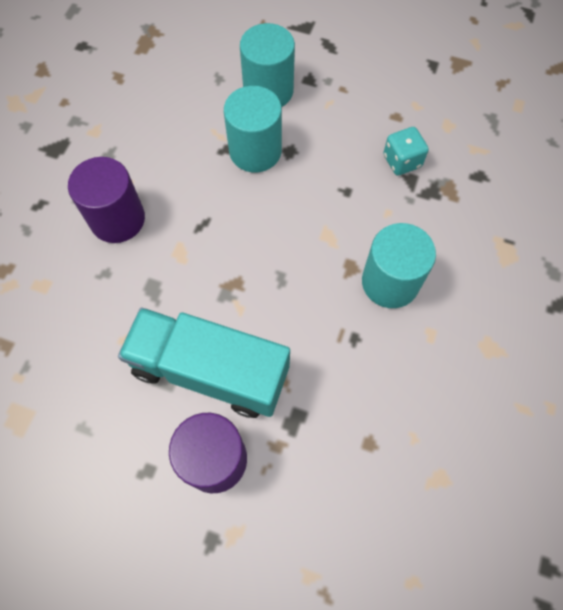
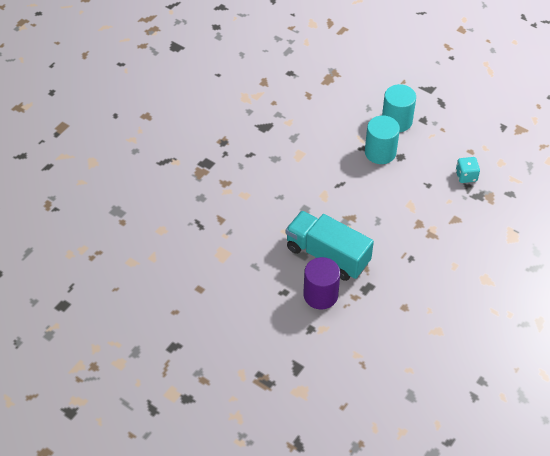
camera: 15 degrees right, 15 degrees down
(117, 219) = (292, 171): purple cylinder -> none
(390, 282) = (439, 236): turquoise cylinder -> none

